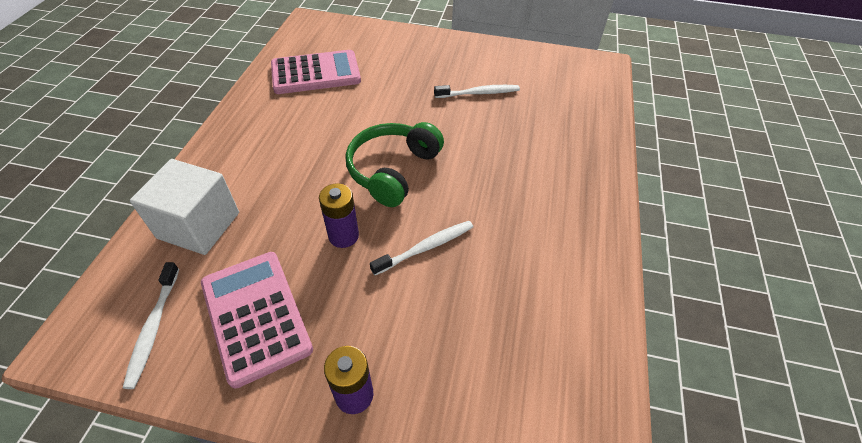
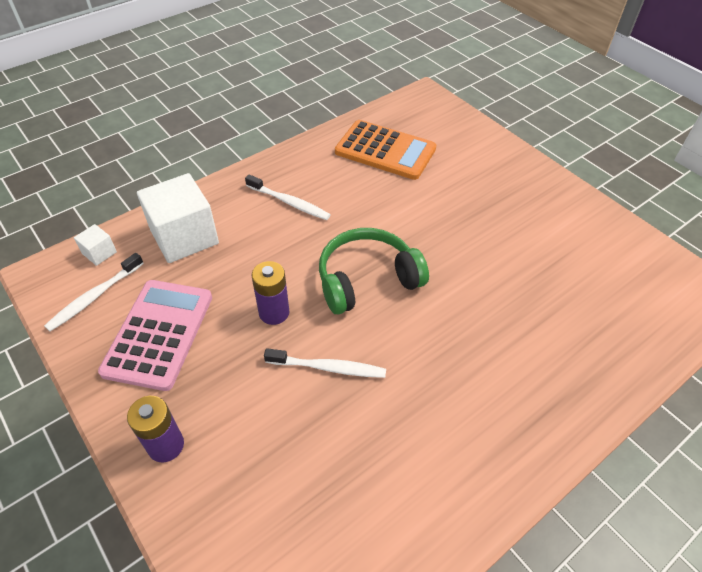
camera: 40 degrees right, 0 degrees up
(118, 288) = (99, 253): none -> white cube
(316, 73) = (385, 151): pink calculator -> orange calculator
(479, 93) = (524, 250): white toothbrush -> white toothbrush (289, 202)

